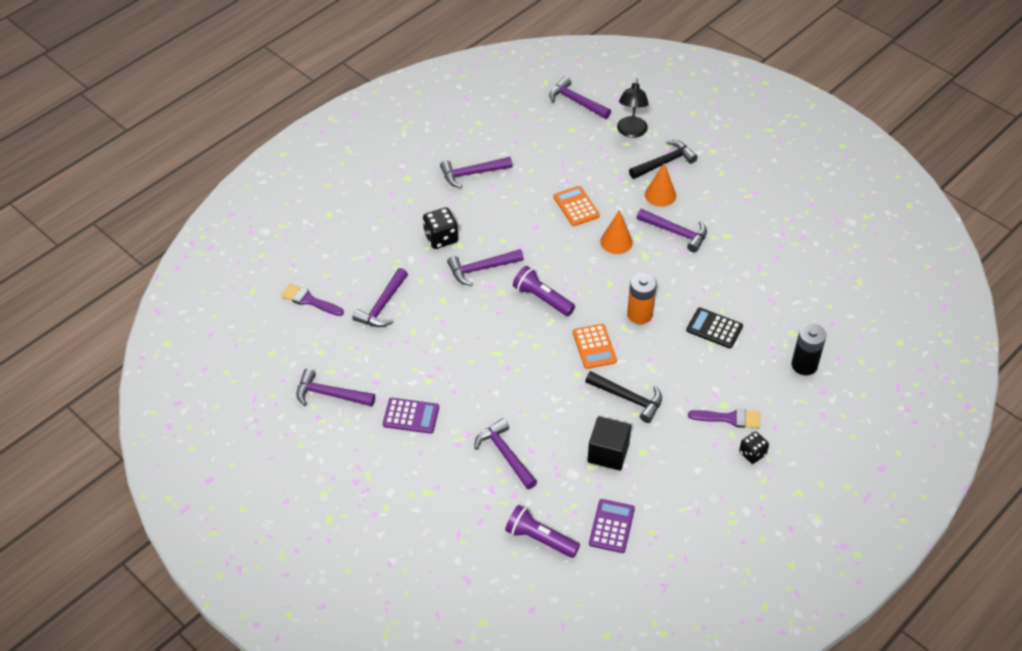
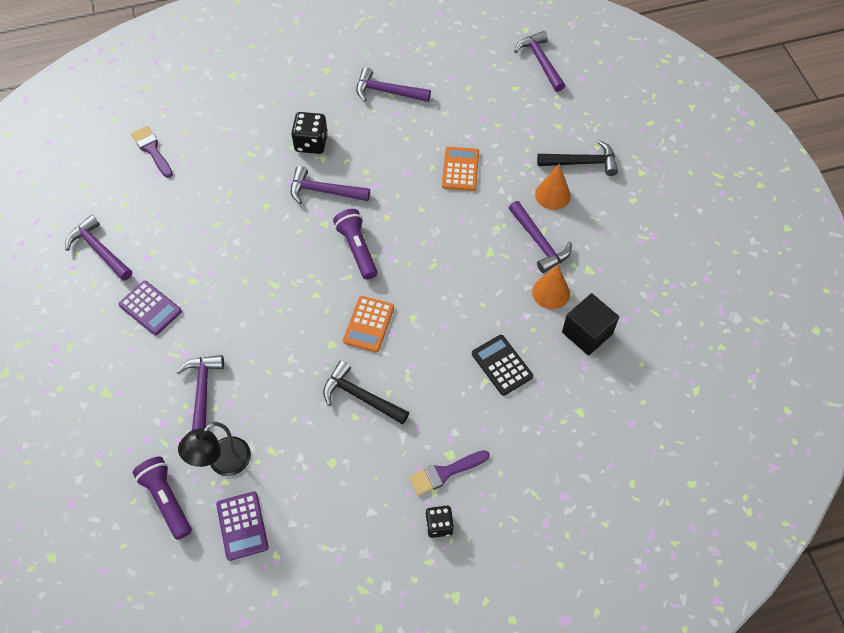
camera: 30 degrees right, 10 degrees up
(382, 306) = (209, 185): purple hammer -> none
(608, 453) = (298, 444): black cube -> black cube (587, 333)
(611, 526) = (242, 526): purple calculator -> purple calculator turned 120 degrees clockwise
(616, 241) = (472, 224): orange cone -> orange cone (551, 292)
(628, 398) = (360, 397): black hammer -> black hammer turned 150 degrees clockwise
(631, 132) = (572, 116): black lamp -> black lamp (223, 463)
(639, 314) = (438, 312): orange battery -> none
(729, 418) = (444, 473): purple brush -> purple brush turned 120 degrees clockwise
(804, 365) = (566, 455): black battery -> none

